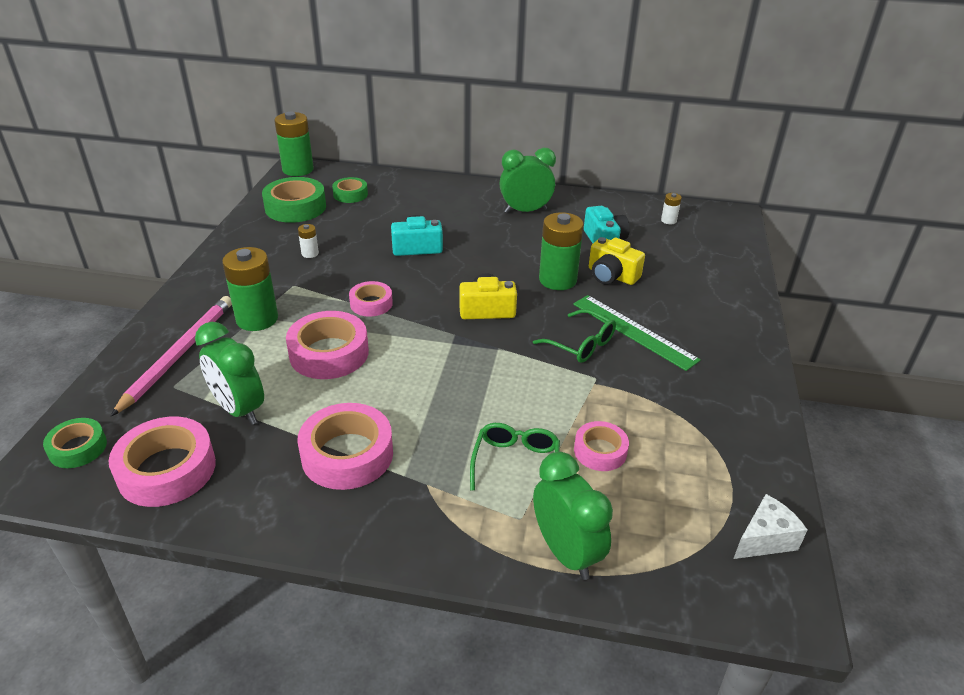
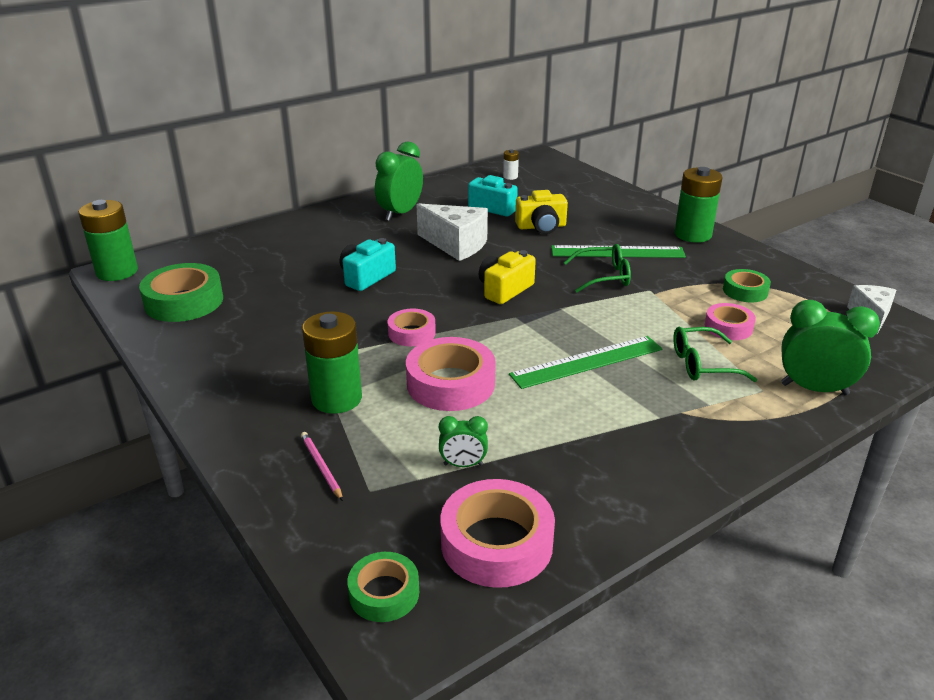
camera: 45 degrees left, 5 degrees down
(179, 354) = (321, 467): pink pencil -> pink pencil, size x0.46
(239, 409) = (463, 464): green clock -> green clock, size x0.54
(310, 253) = (279, 328): white battery -> none
(347, 454) = (600, 433): pink tape -> none
(350, 194) = (220, 267): green tape -> green tape (745, 291)
(437, 399) = (587, 361): none -> green ruler
(516, 463) = (702, 364): green glasses -> green glasses turned 60 degrees counterclockwise
(518, 256) = (456, 245): none -> white cheese
(557, 280) = (513, 246): green battery -> green battery (692, 234)

